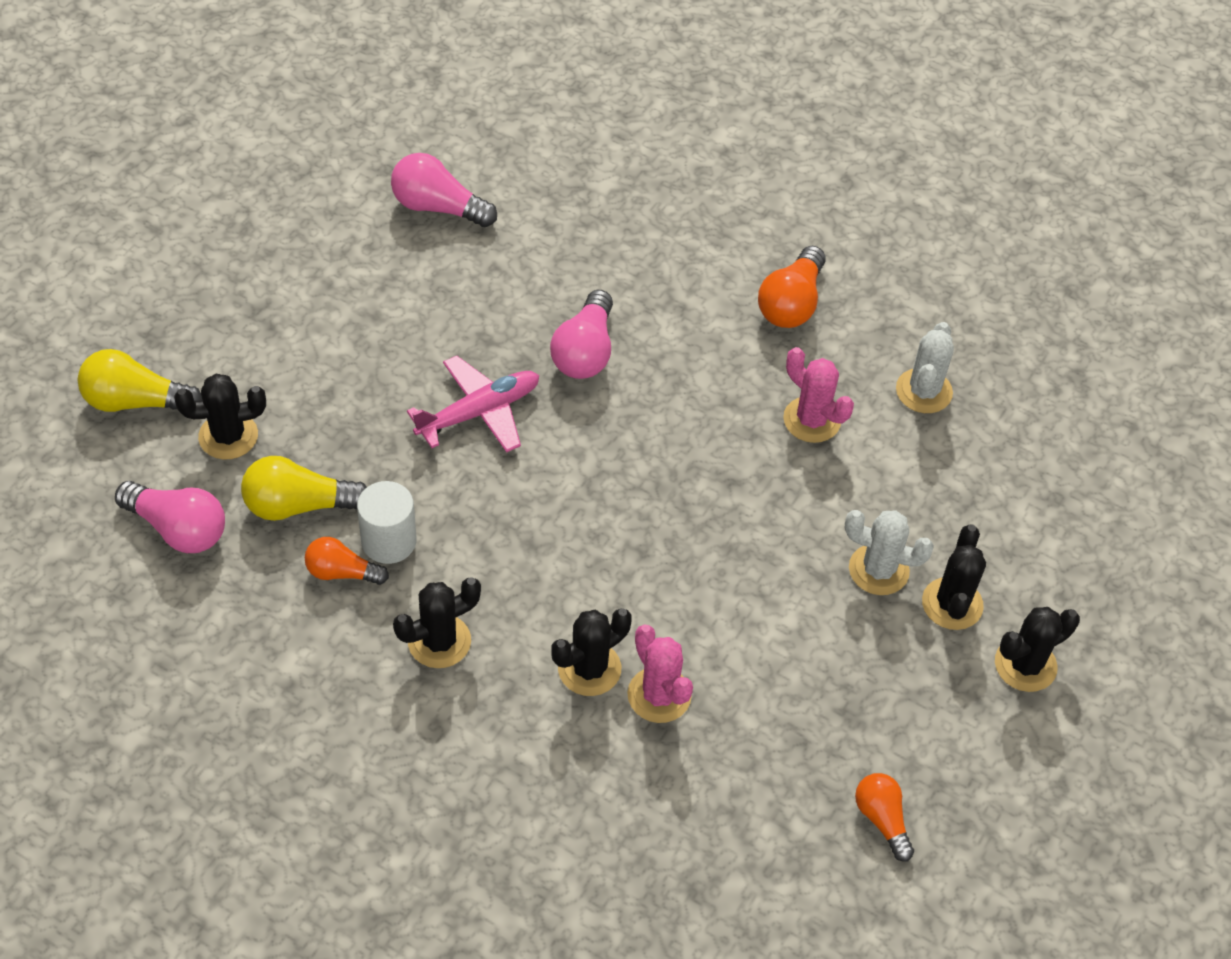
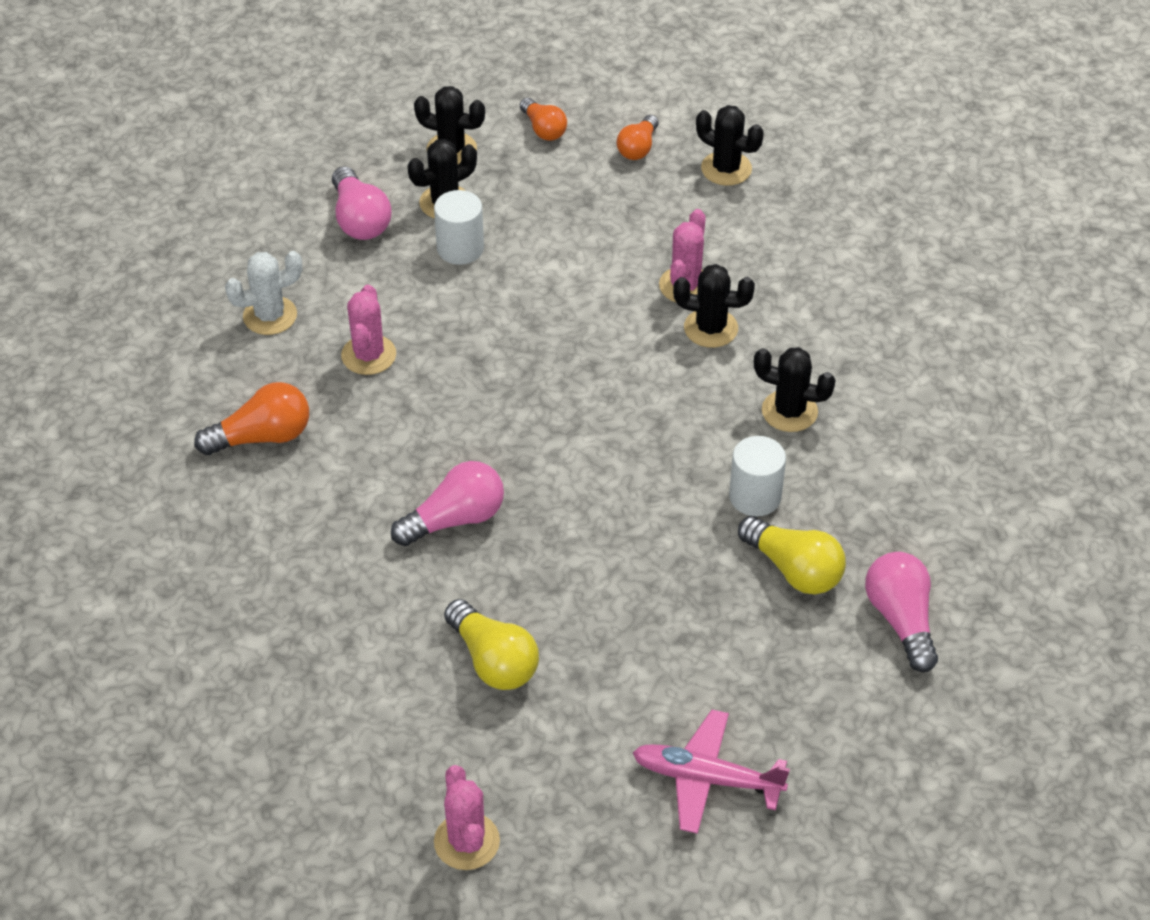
camera: 130 degrees left, 5 degrees down
(135, 401) = (843, 752): yellow light bulb -> yellow light bulb (493, 661)
(228, 436) = (796, 664): black cactus -> black cactus (726, 169)
(330, 178) = (467, 841): none -> pink cactus
(342, 572) = (810, 501): orange light bulb -> orange light bulb (543, 129)
(438, 207) = (411, 733): pink light bulb -> pink light bulb (359, 220)
(479, 412) = (587, 536): pink plane -> pink plane (707, 779)
(878, 570) = (460, 248): white cactus -> white cylinder

